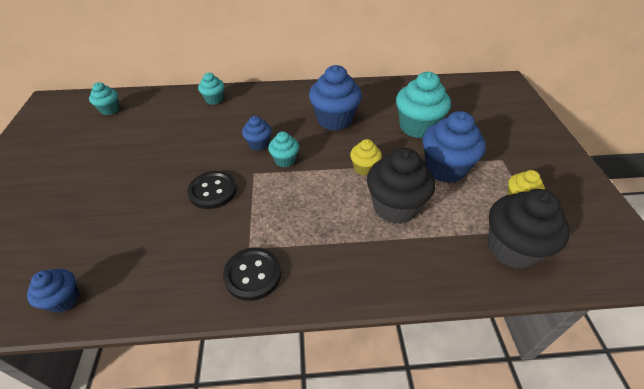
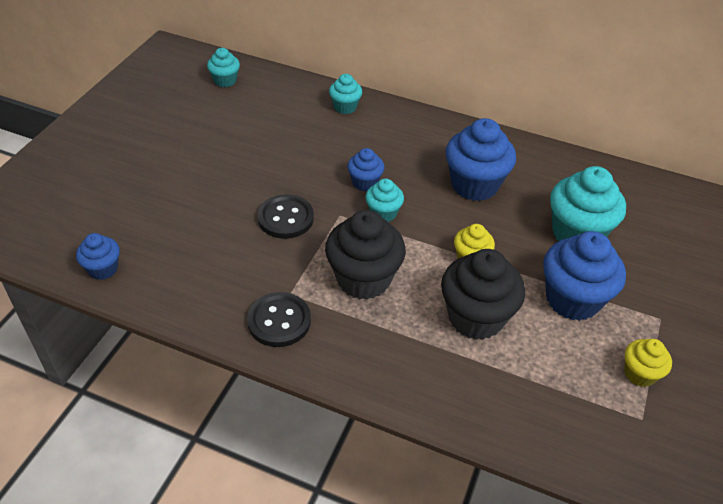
camera: 25 degrees right, 0 degrees up
(511, 248) = (582, 421): black cupcake -> black cupcake (363, 279)

